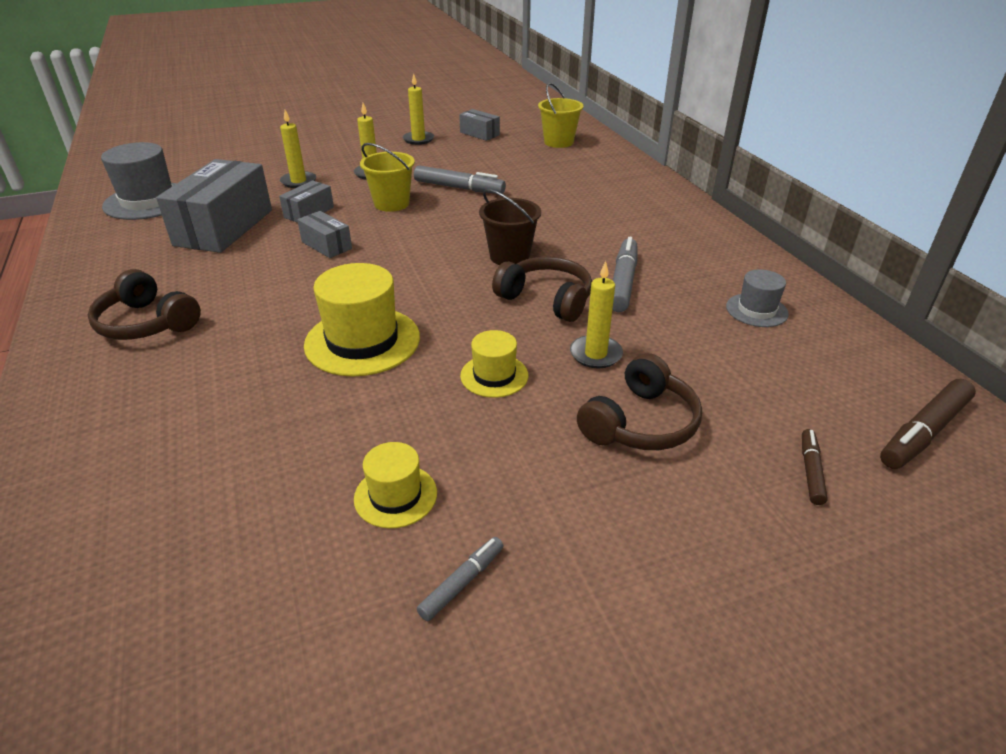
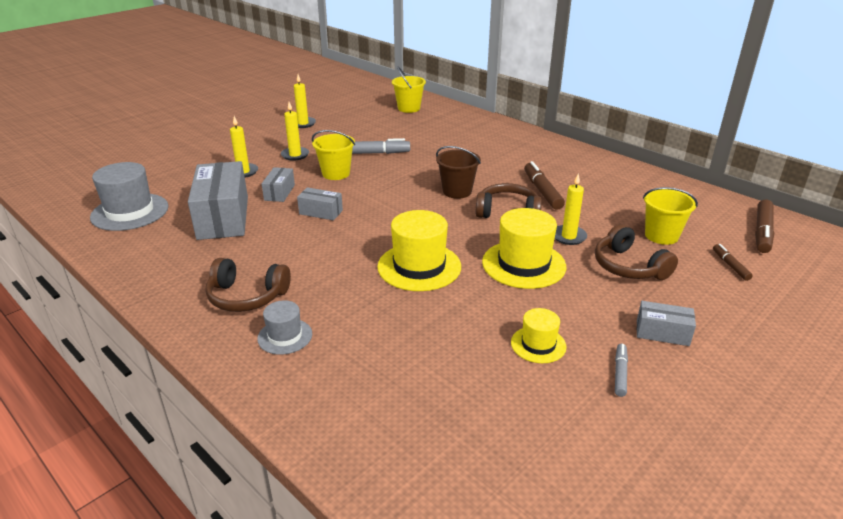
camera: 25 degrees left, 5 degrees down
(479, 134) = (345, 112): grey box -> grey box (662, 333)
(494, 375) = (523, 264): yellow hat -> yellow hat, size x1.79
(623, 282) = (542, 191): grey marker -> brown marker
(640, 423) = (628, 266): brown headphones -> brown headphones turned 135 degrees clockwise
(739, 390) = (661, 236): none -> yellow bucket
(756, 310) = (630, 190): grey hat -> grey hat (285, 336)

